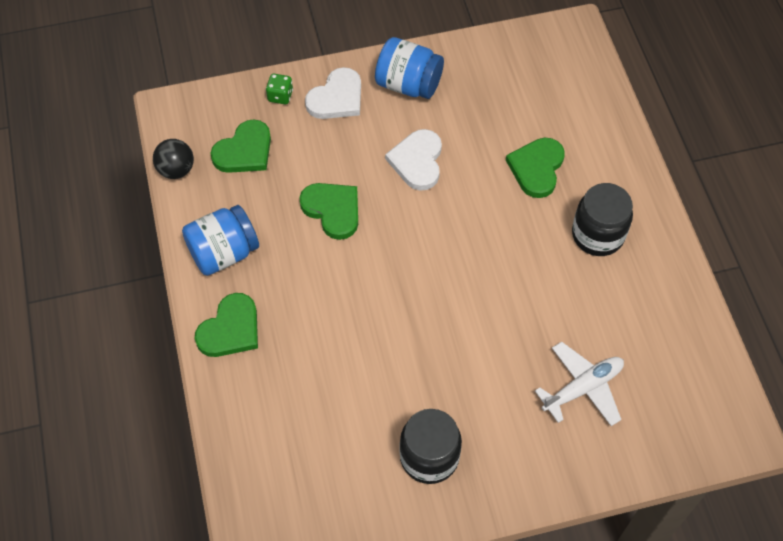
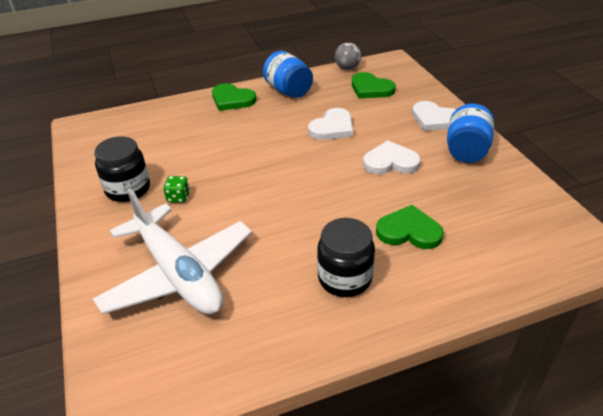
camera: 85 degrees right, 20 degrees down
(176, 170) = (347, 68): black ball -> grey ball
(280, 96) = (424, 96): green dice -> green dice (178, 197)
(332, 210) = (332, 127): green heart -> white heart
(582, 388) = (178, 274): white plane -> white plane, size x1.79

